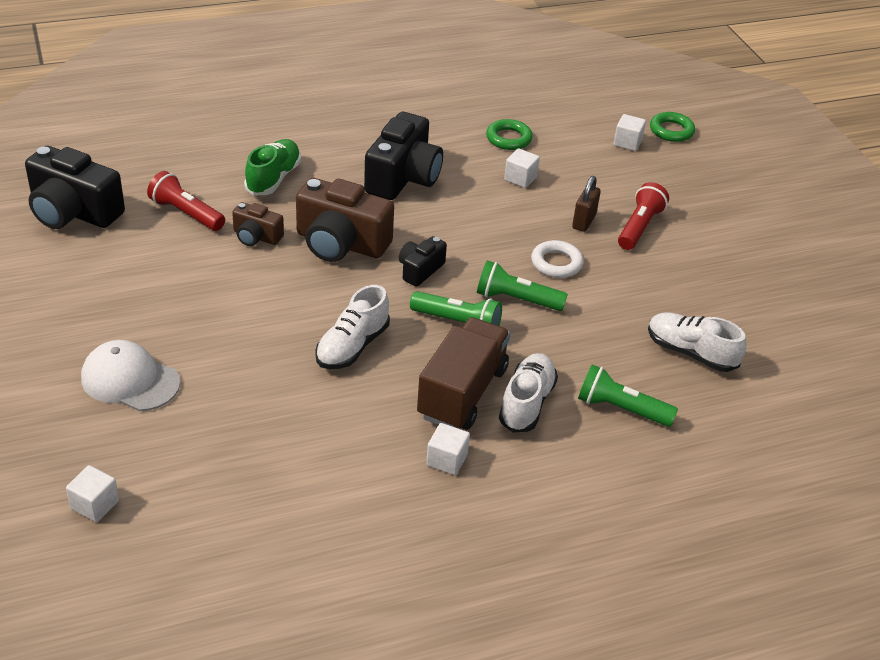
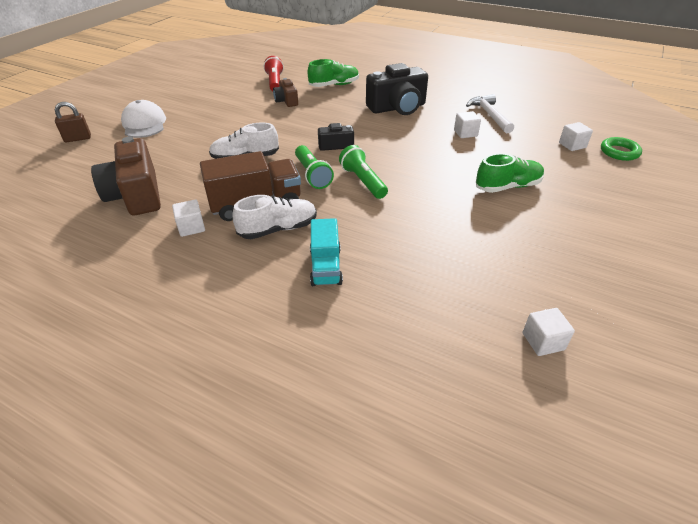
camera: 50 degrees right, 0 degrees up
(73, 212) = (236, 66): black camera -> none
(95, 504) = (49, 156): white cube -> white cube (543, 341)
(341, 243) = (318, 119): brown camera -> brown camera (136, 195)
(508, 138) = (489, 115): green ring -> white hammer
(556, 263) = (418, 177): white ring -> none
(584, 221) = (472, 167): brown padlock -> brown padlock (78, 139)
(621, 409) = (326, 266): green flashlight -> turquoise truck
(639, 227) = (508, 186): red flashlight -> green shoe
(690, 352) = (428, 267): white shoe -> none

